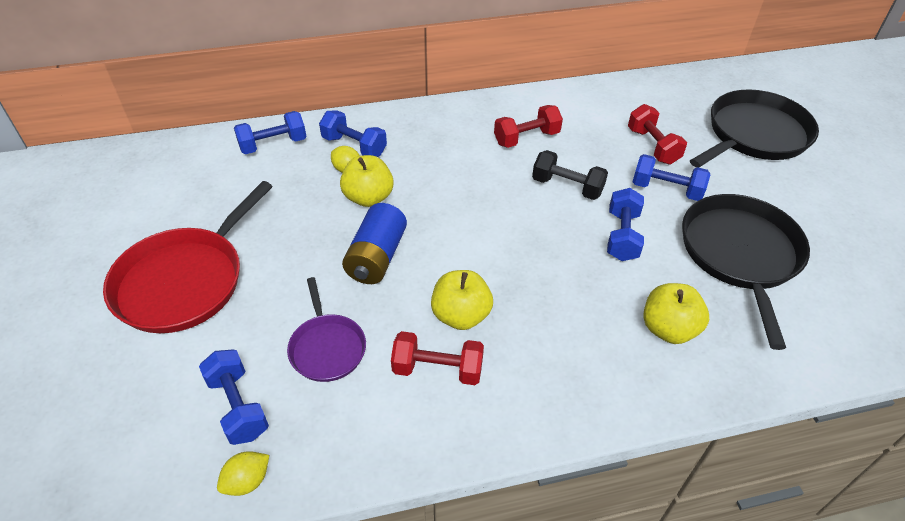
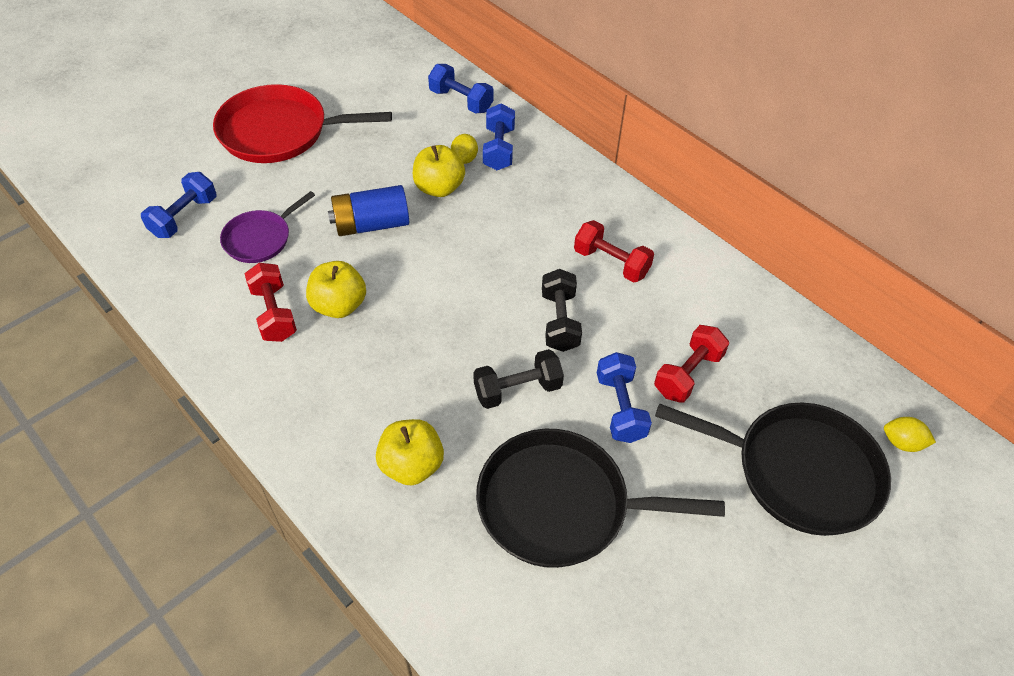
camera: 60 degrees right, 5 degrees up
(247, 481) = (128, 252): yellow lemon -> yellow lemon (902, 443)
(622, 236) = (517, 389): blue dumbbell -> black dumbbell
(740, 255) = (561, 505): black pan -> black pan turned 150 degrees counterclockwise

